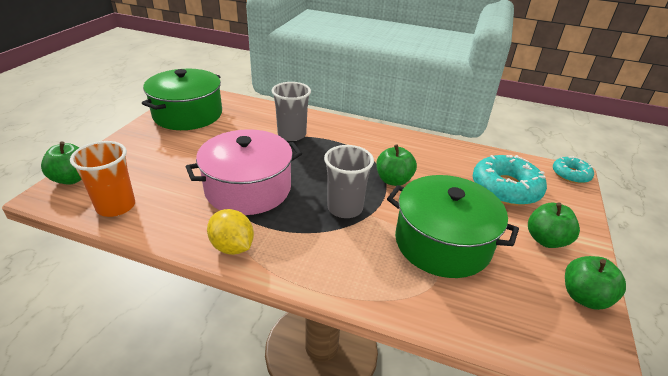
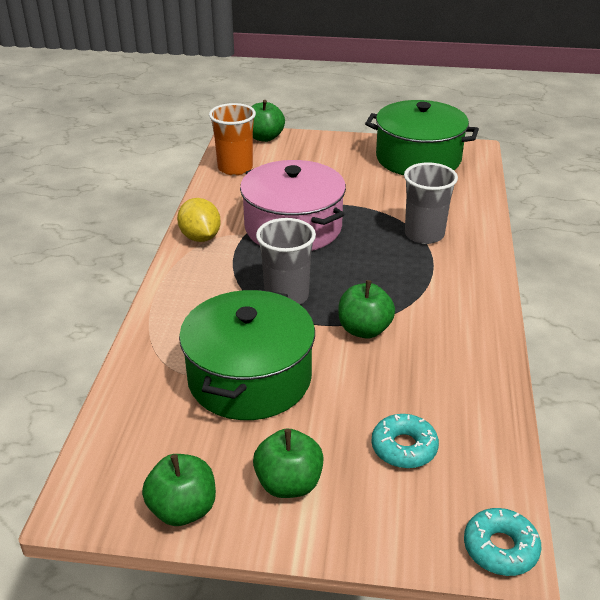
camera: 80 degrees right, 0 degrees up
(232, 247) = (200, 237): yellow lemon -> yellow lemon turned 60 degrees counterclockwise
(505, 188) = (404, 448): turquoise donut -> turquoise donut, size x0.57

